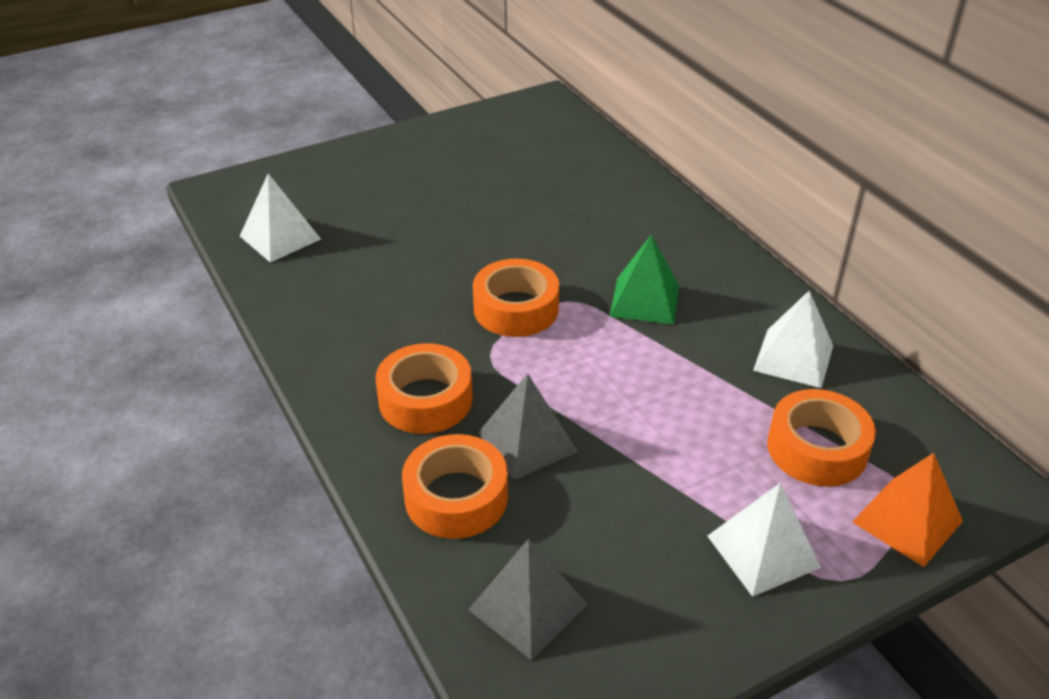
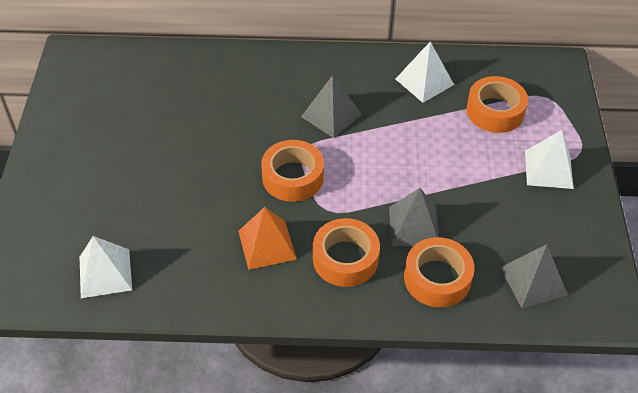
camera: 60 degrees left, 10 degrees up
(645, 300) = (331, 115): green pyramid -> grey pyramid
(907, 521) = (559, 108): orange pyramid -> orange pyramid (267, 245)

